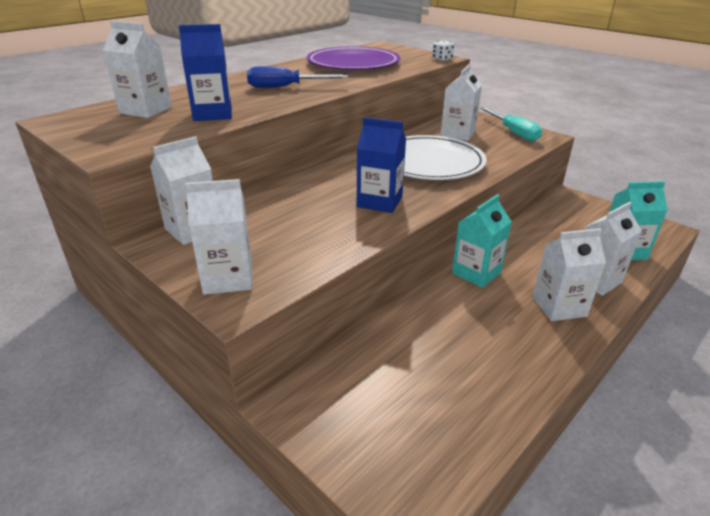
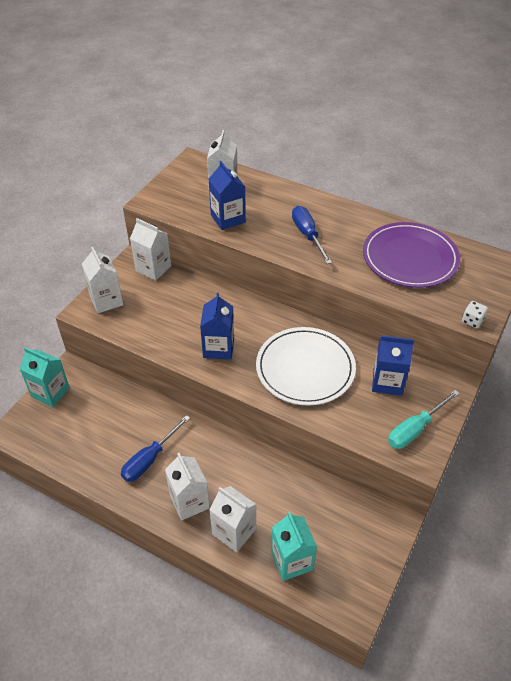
camera: 75 degrees right, 15 degrees up
(458, 134) = (387, 382): white carton -> blue carton
(476, 273) = (220, 445): turquoise carton -> turquoise carton (50, 392)
(492, 332) = (150, 459): none -> blue screwdriver

